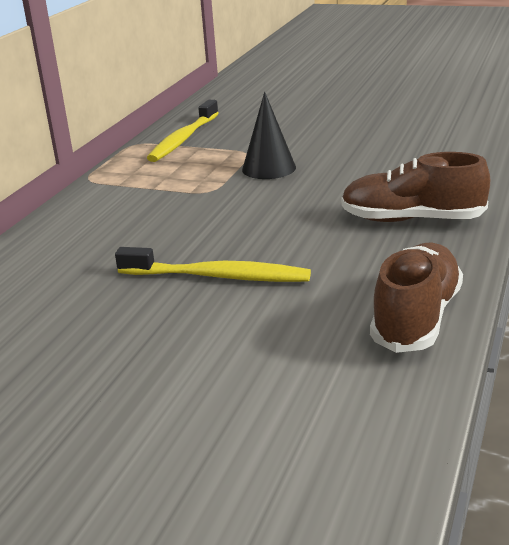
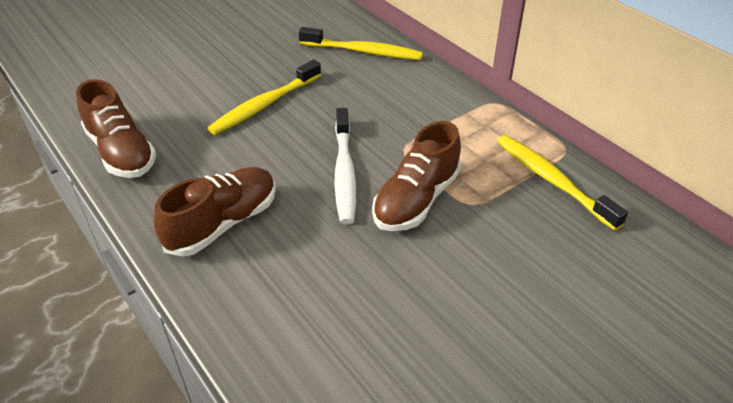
camera: 120 degrees right, 15 degrees up
(36, 266) = (363, 51): none -> yellow toothbrush
(269, 168) = (416, 200): black cone -> brown shoe
(274, 200) = (344, 172): none -> white toothbrush

